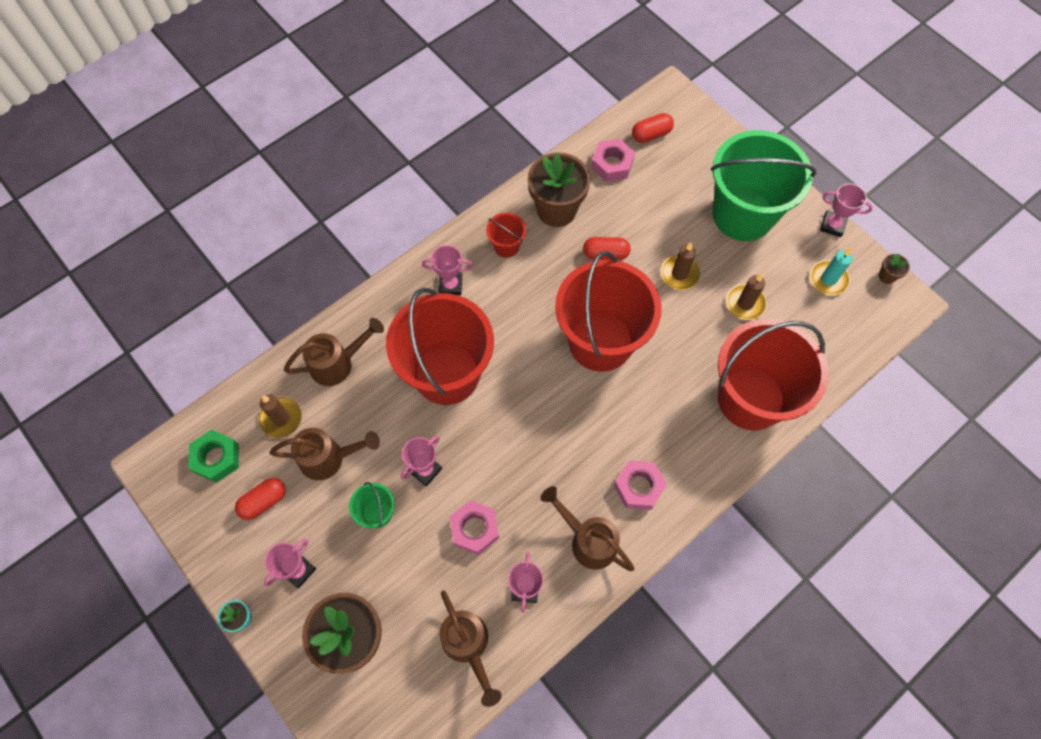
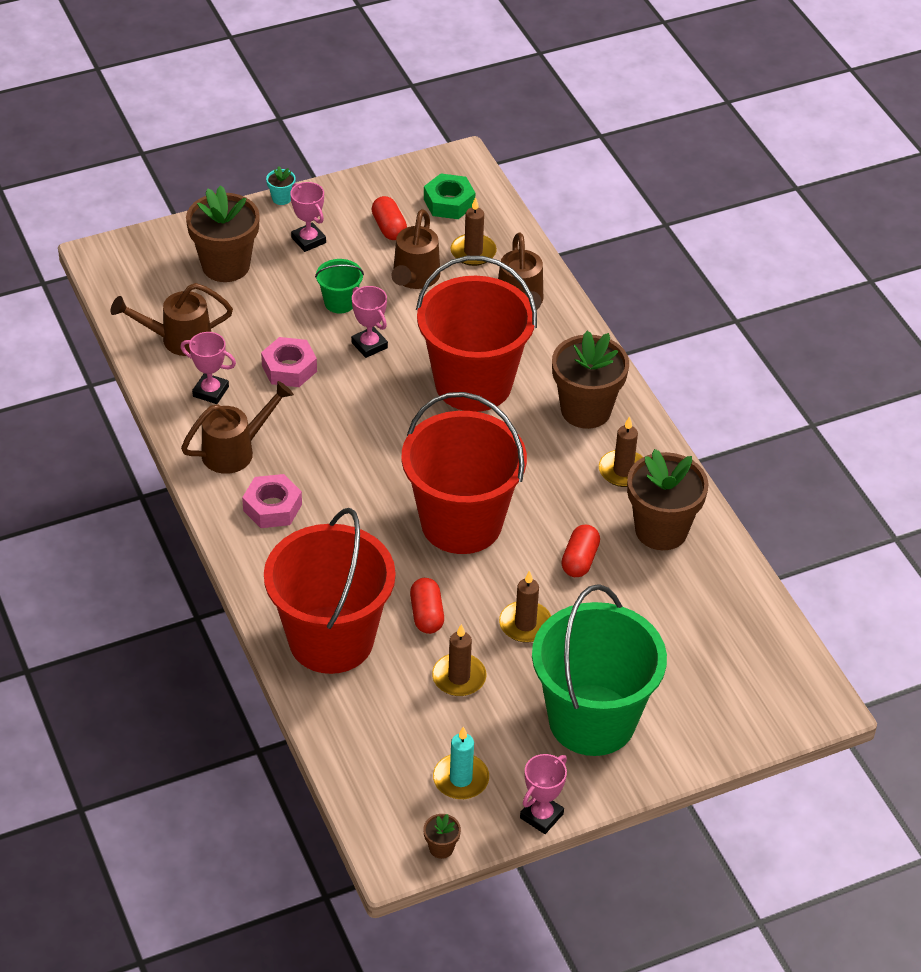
camera: 105 degrees right, 20 degrees down
(450, 285) = (586, 410): pink trophy -> brown flower pot
(506, 246) = (623, 471): red bucket -> brown candle
(612, 164) = (716, 604): pink nut -> none
(651, 134) = (754, 661): red capsule -> red capsule (427, 615)

